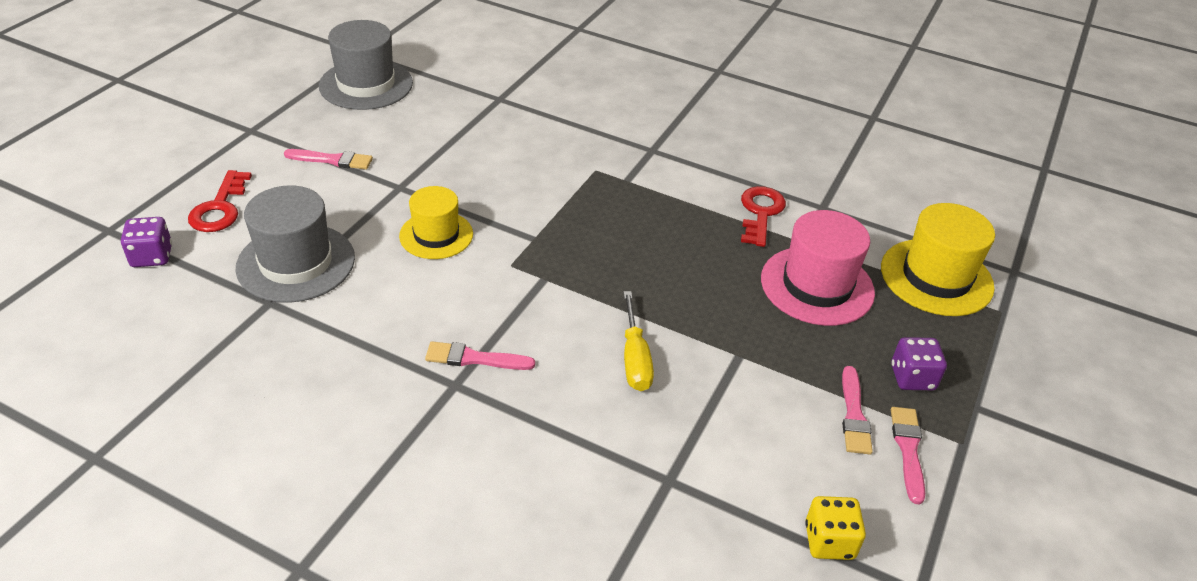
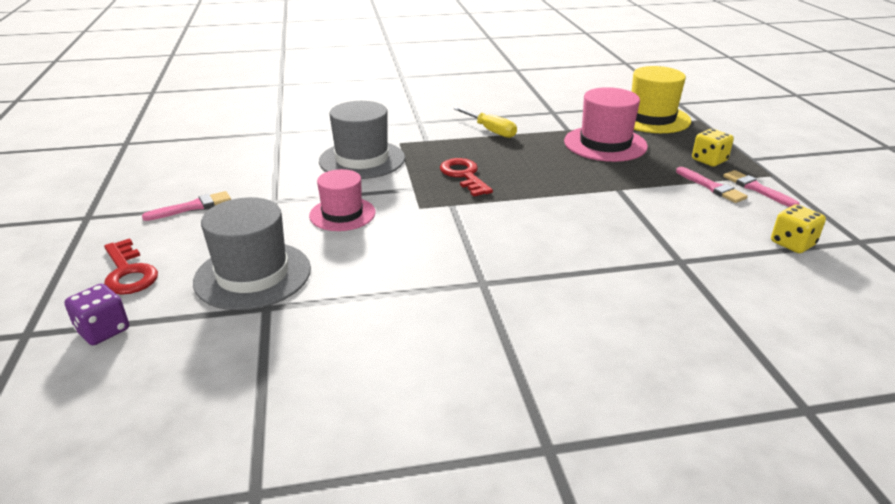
camera: 35 degrees left, 10 degrees down
(366, 84) = (156, 158): grey hat -> grey hat (362, 160)
(436, 235) = (342, 214): yellow hat -> pink hat
(474, 358) = (474, 263): pink brush -> none
(635, 359) = (569, 217): yellow screwdriver -> yellow screwdriver (491, 131)
(760, 213) = (526, 126): red key -> red key (464, 175)
(912, 377) = (709, 160): purple dice -> yellow dice

